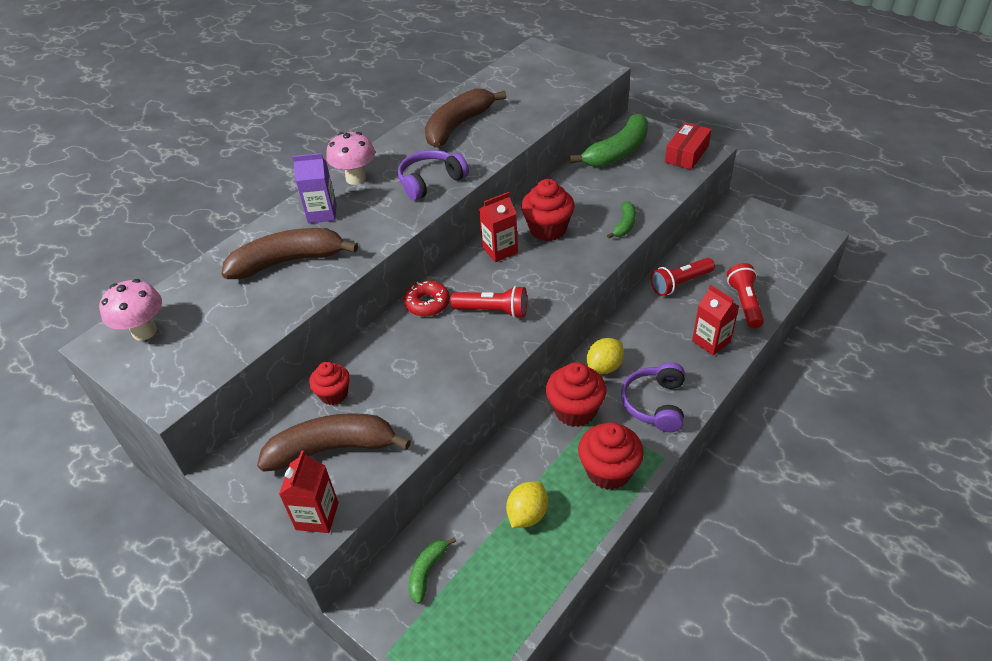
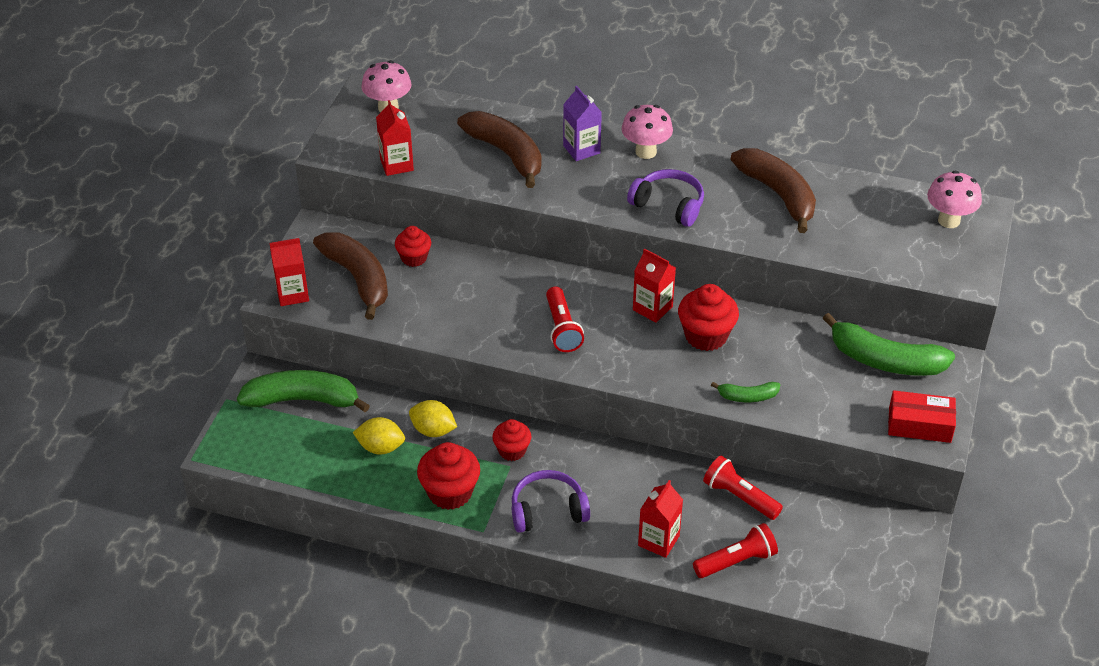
camera: 65 degrees right, 0 degrees up
(237, 344) = (396, 164): none -> red carton
(427, 303) = (550, 280): red donut -> none
(427, 572) = (303, 400): green banana -> green banana, size x2.00
(458, 126) = (778, 194): brown banana -> brown banana turned 45 degrees clockwise
(536, 64) = (949, 220): none -> pink mushroom
(575, 410) = (512, 450): red cupcake -> red cupcake, size x0.63
(604, 367) = (579, 459): yellow lemon -> yellow lemon (433, 430)

